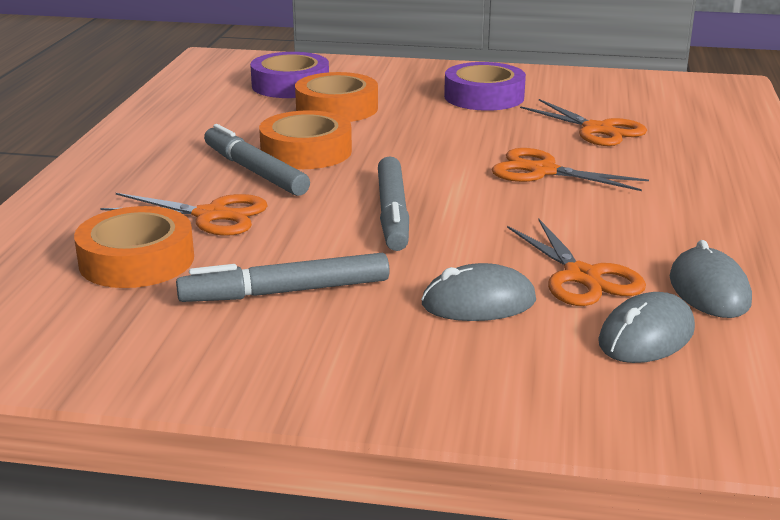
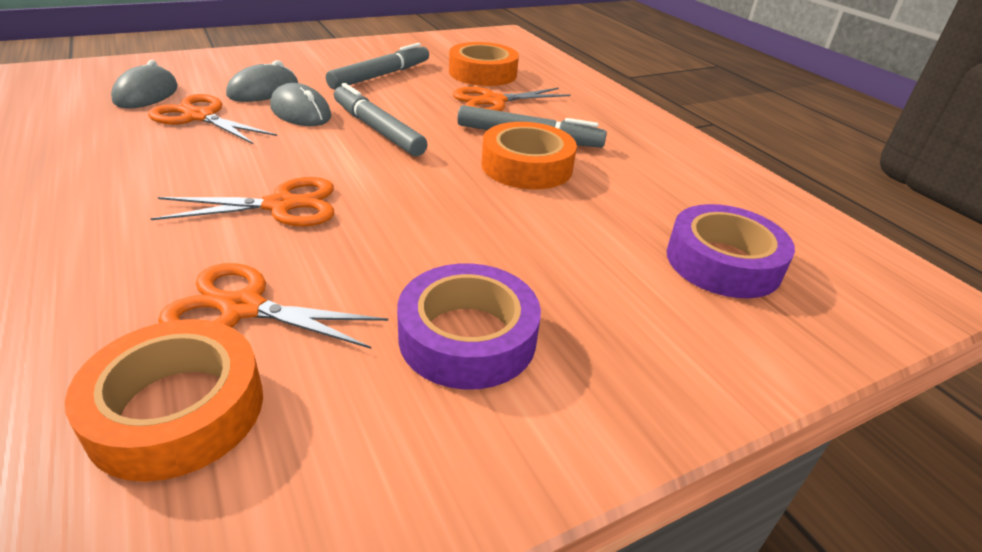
camera: 140 degrees right, 10 degrees up
(337, 108) = (601, 236): orange tape -> orange tape (177, 410)
(709, 290) = (96, 127): grey mouse -> grey mouse (301, 112)

